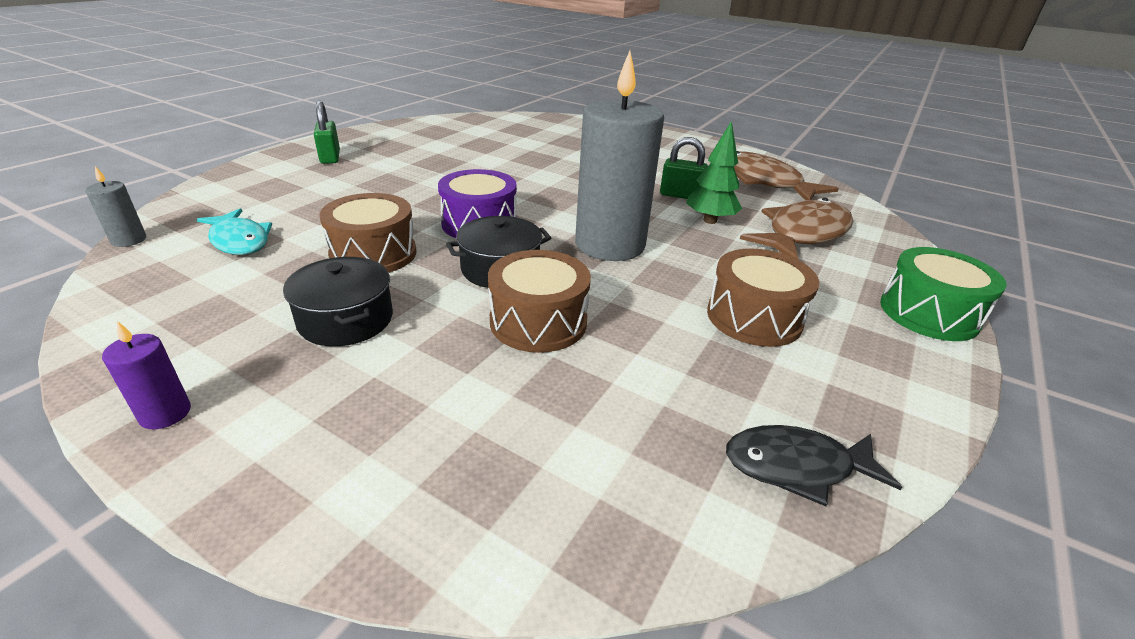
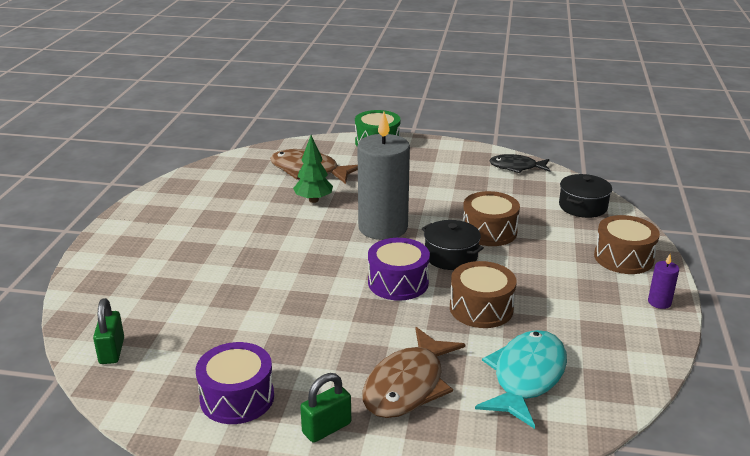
camera: 110 degrees left, 5 degrees down
(129, 240) = (584, 436): grey candle -> none
(239, 240) = (526, 377): turquoise fish -> turquoise fish, size x1.54
(346, 320) = (551, 287): black pot -> black pot (583, 206)
(405, 142) = (237, 398): none -> purple drum
(680, 195) = (275, 215): green padlock -> green padlock (112, 351)
(754, 317) = (424, 179): brown drum -> brown drum (623, 258)
(764, 182) = (219, 187): brown fish -> brown fish (408, 385)
(796, 466) = (516, 167): black fish -> black fish turned 120 degrees clockwise

